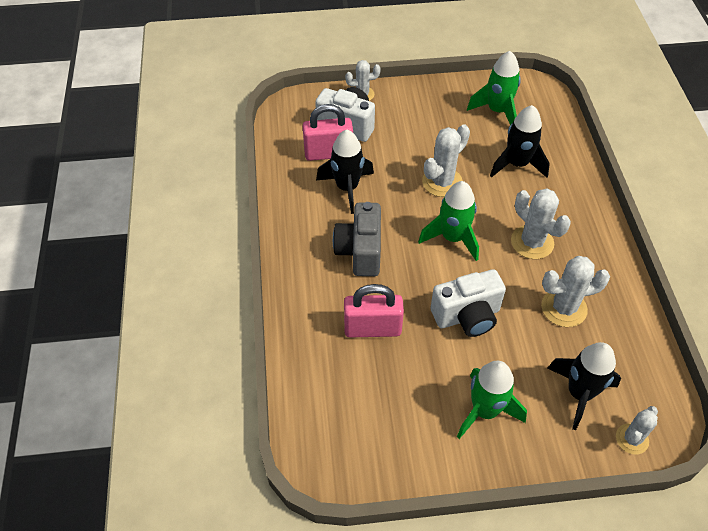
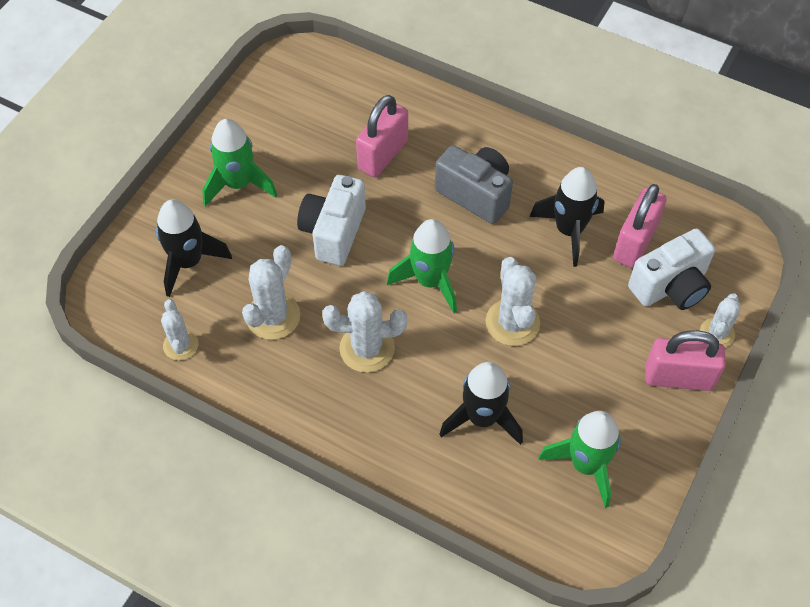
camera: 125 degrees right, 5 degrees up
(407, 98) = (678, 377): none -> pink padlock
(632, 439) = (119, 268): white cactus -> white cactus (180, 345)

